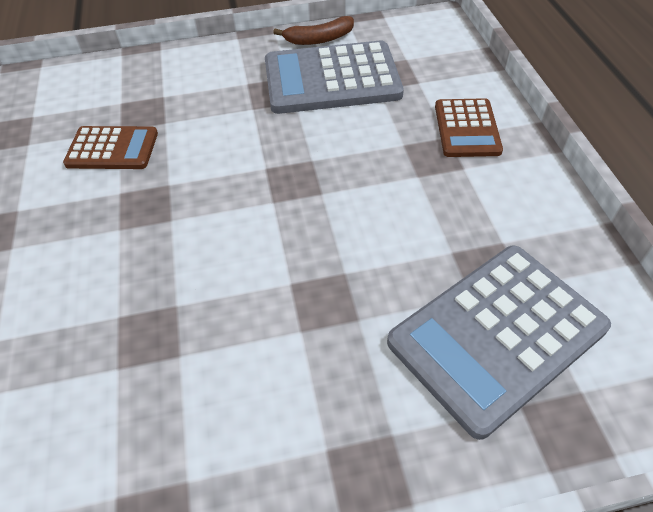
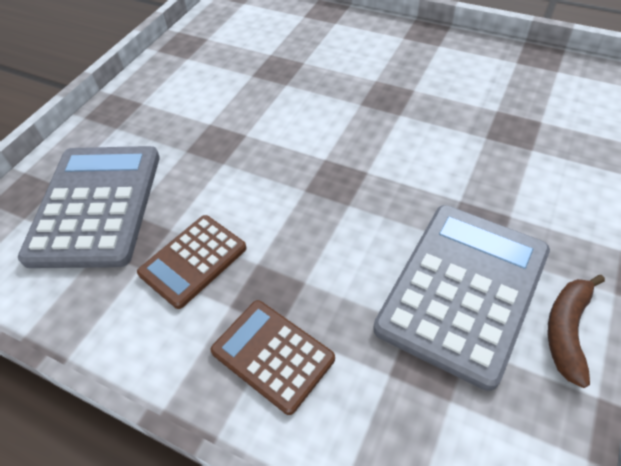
camera: 130 degrees right, 0 degrees up
(112, 149) = (472, 99): brown calculator -> brown calculator (193, 261)

